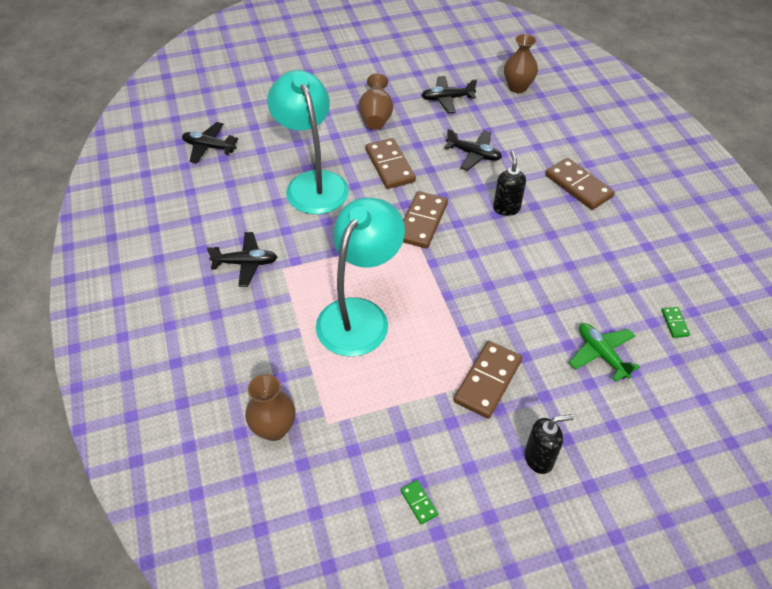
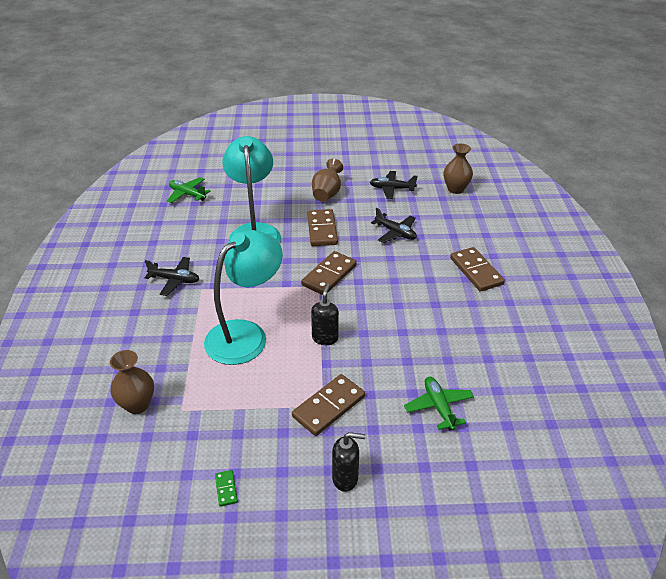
camera: 15 degrees right, 10 degrees down
(209, 147) = (187, 194): black plane -> green plane
(506, 208) = (405, 277): black soap dispenser -> black soap dispenser (325, 338)
(674, 323) = (517, 395): green domino -> none

